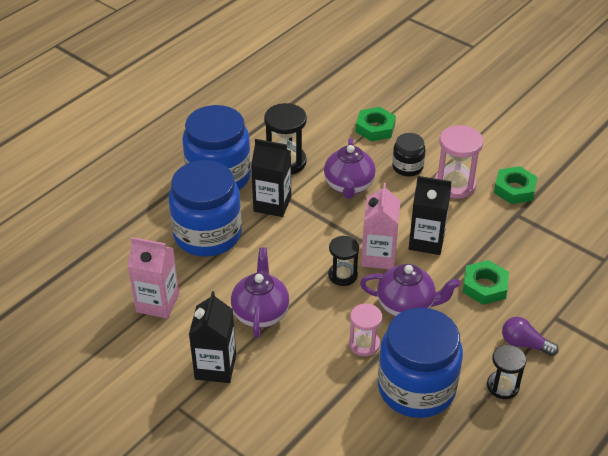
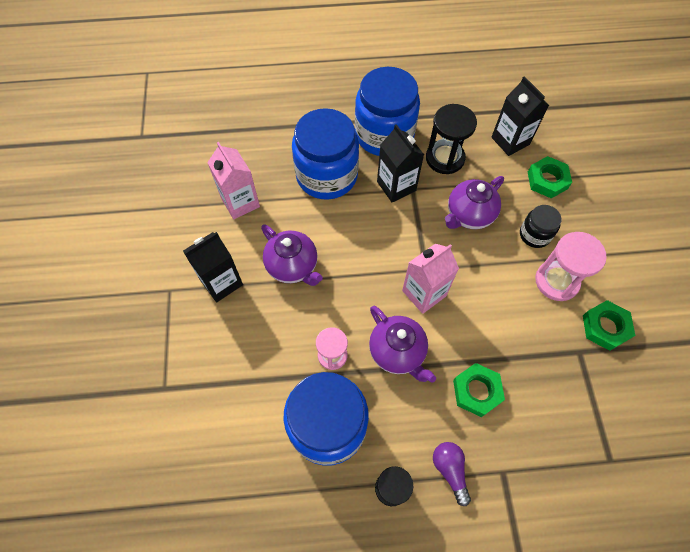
camera: 45 degrees right, 20 degrees up
(260, 313) = (293, 266): purple teapot -> purple teapot turned 90 degrees clockwise
(342, 275) = (380, 286): black hourglass -> none
(426, 241) = (475, 312): black carton -> black carton (510, 141)

